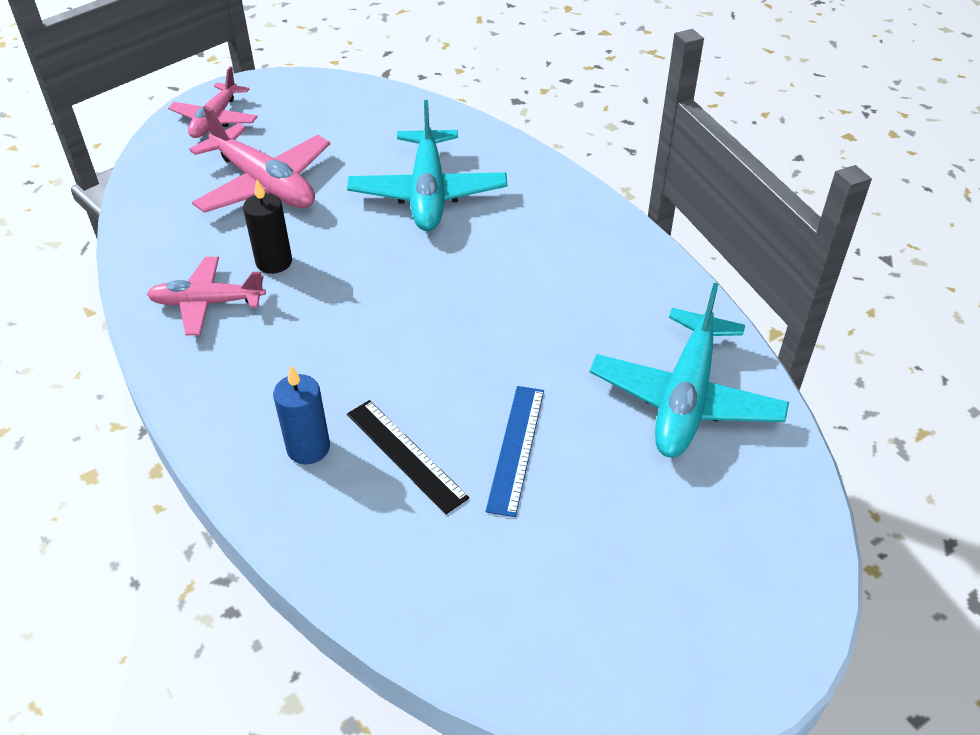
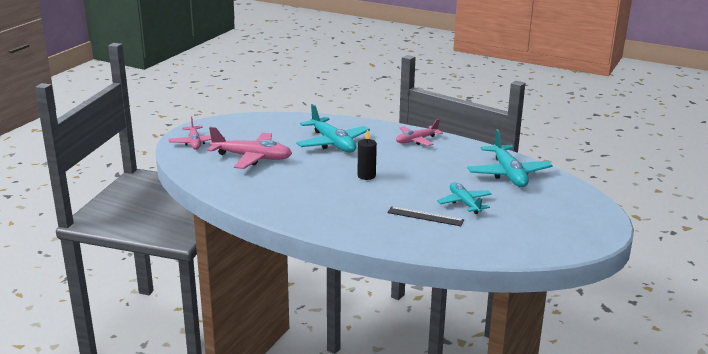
camera: 30 degrees left, 20 degrees down
(207, 303) = (280, 199): pink plane -> pink plane (416, 140)
(274, 262) = (293, 180): black candle -> black candle (366, 176)
(308, 448) = (384, 225): blue candle -> none
(516, 448) = (464, 203): blue ruler -> turquoise plane

